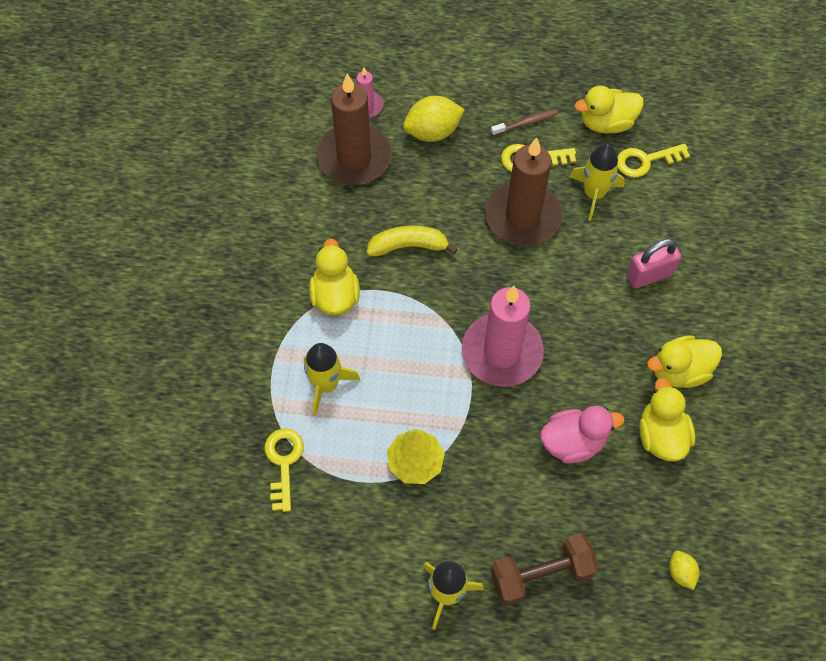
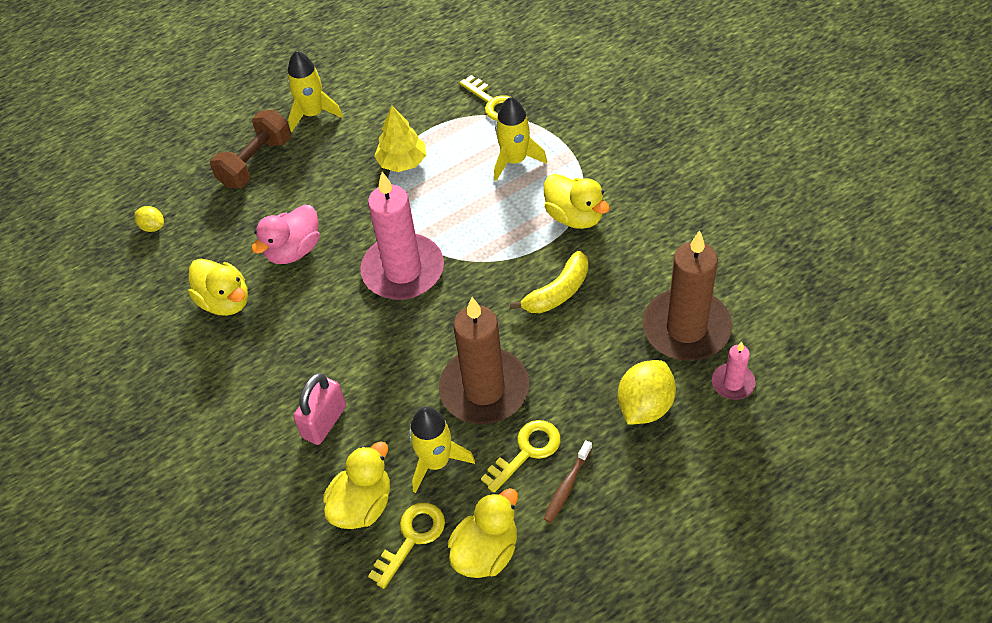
camera: 145 degrees right, 10 degrees down
(679, 371) = (241, 359): yellow duck -> yellow duck (362, 505)

